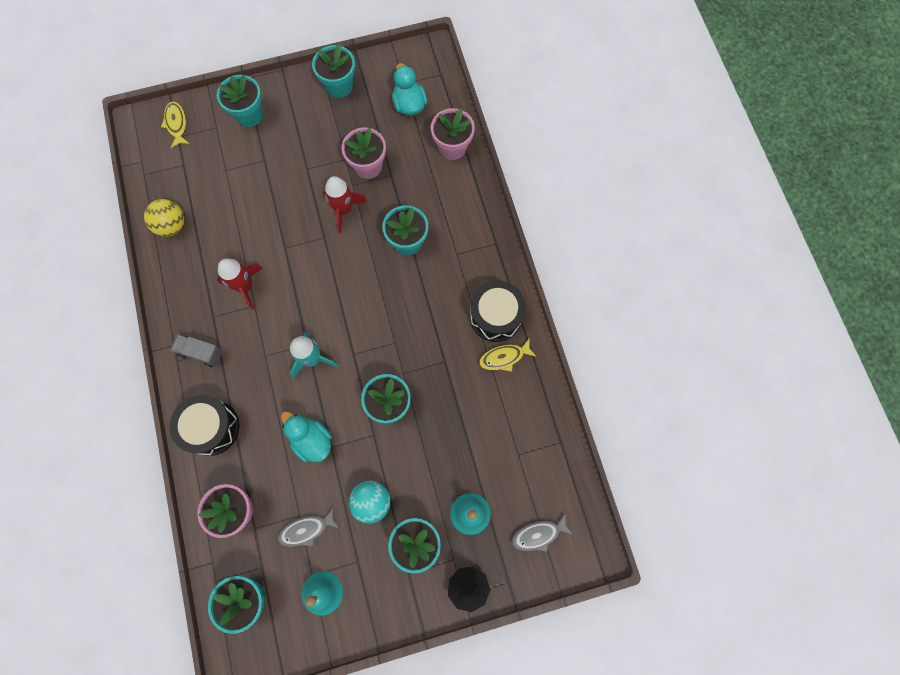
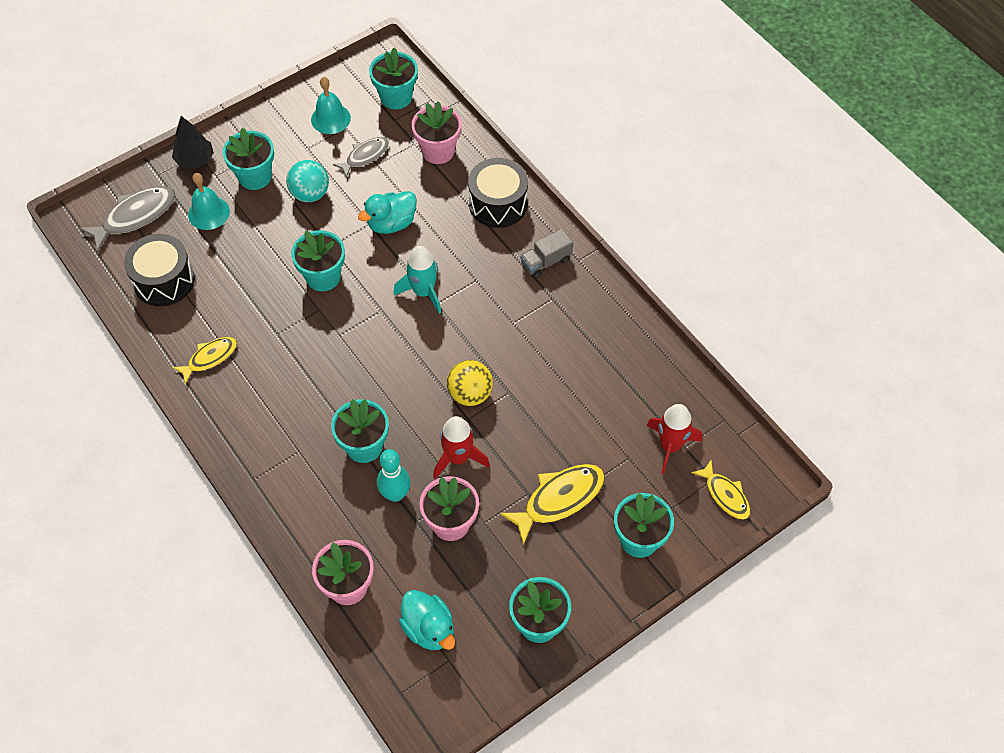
camera: 160 degrees right, 15 degrees down
(172, 226) = (654, 374): yellow ball -> yellow ball (470, 394)
(201, 353) = (546, 262): grey truck -> grey truck turned 150 degrees clockwise
(245, 286) = (533, 338): red rocket -> red rocket (670, 446)
(288, 157) = (559, 499): none -> yellow fish
(312, 440) = (391, 223): turquoise duck -> turquoise duck turned 120 degrees clockwise
(398, 198) = (395, 494): none -> turquoise bowling pin
(495, 316) = (231, 397): black drum -> black drum (164, 280)
(538, 534) = (135, 216): grey fish -> grey fish, size x1.57

